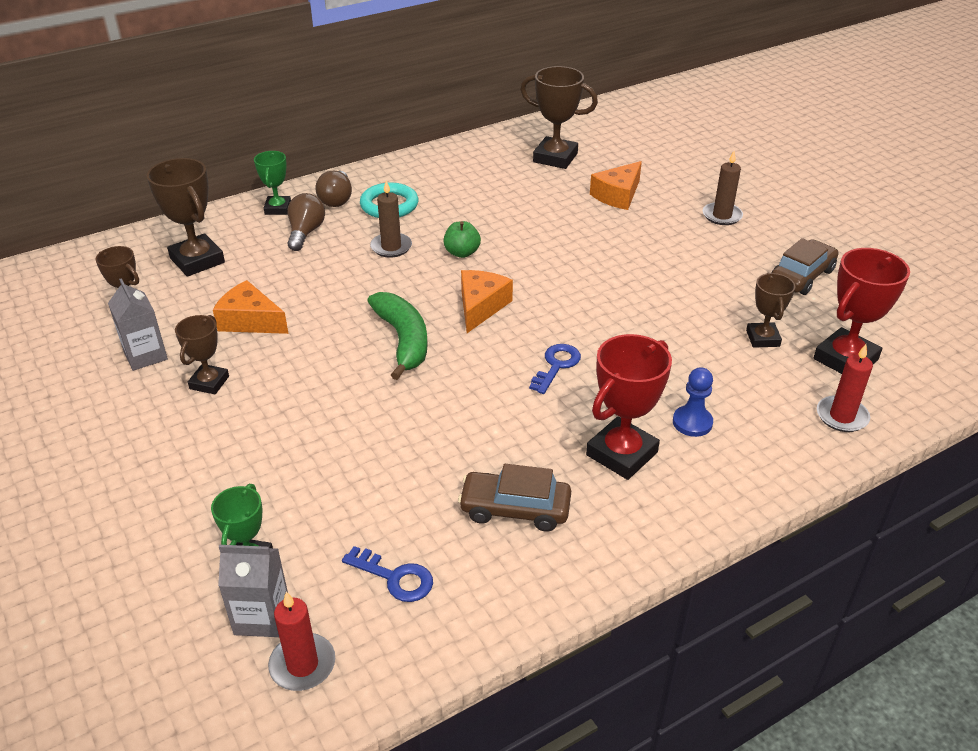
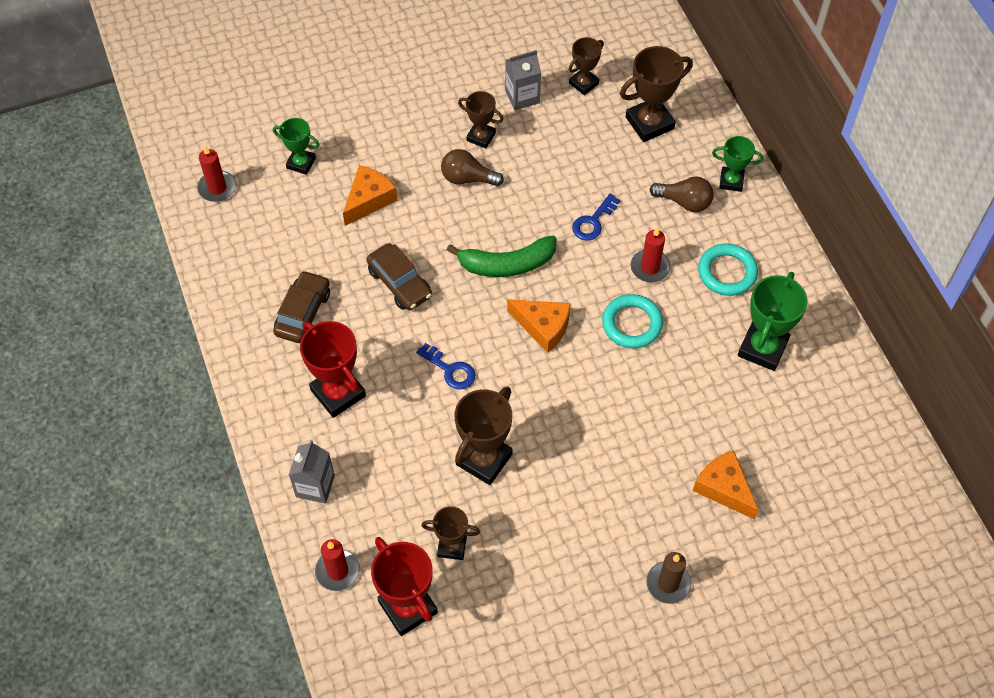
camera: 100 degrees right, 20 degrees up
(250, 321) = (554, 161): orange cheese -> orange cheese (369, 200)
(262, 616) = (257, 169): grey carton -> grey carton (315, 486)
(336, 199) = (743, 229): brown light bulb -> brown light bulb (467, 178)
(391, 247) = (650, 267): brown candle -> red candle
(394, 577) = (265, 237): blue key -> blue key (593, 221)
(462, 253) = (632, 324): green apple -> turquoise ring
(469, 184) = (762, 348): none -> green trophy
(555, 158) = (815, 443): brown trophy -> brown trophy (484, 459)
(692, 422) = (359, 452): blue pawn -> none
(802, 276) = (542, 622): brown car -> brown car (399, 283)

